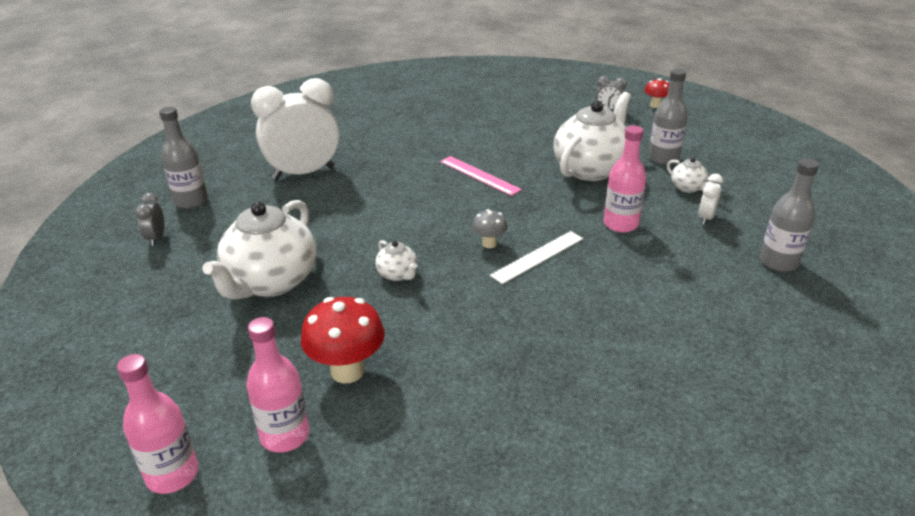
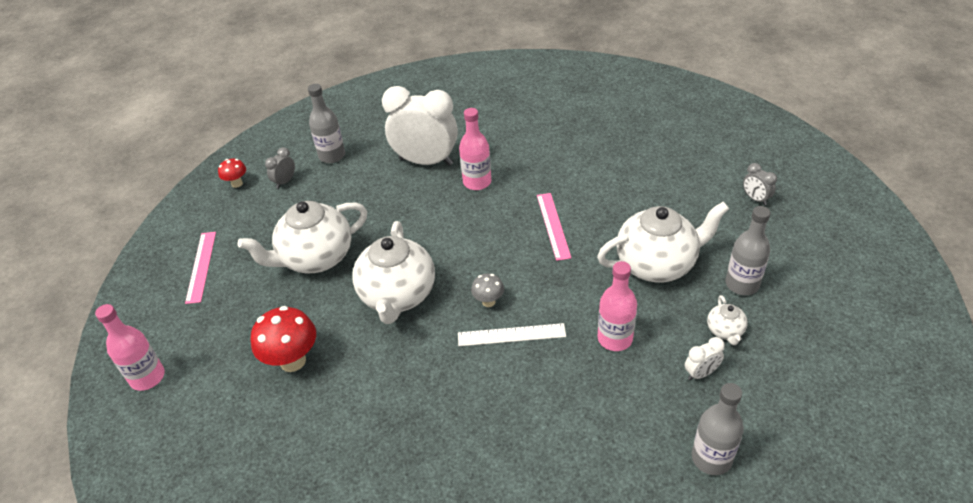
camera: 40 degrees right, 10 degrees up
(128, 345) = (201, 266): none -> pink ruler
(285, 435) = (219, 388): pink bottle -> pink bottle (477, 182)
(397, 274) = (397, 296): white teapot -> white teapot, size x2.25
(655, 105) = (814, 213): red mushroom -> red mushroom (237, 183)

